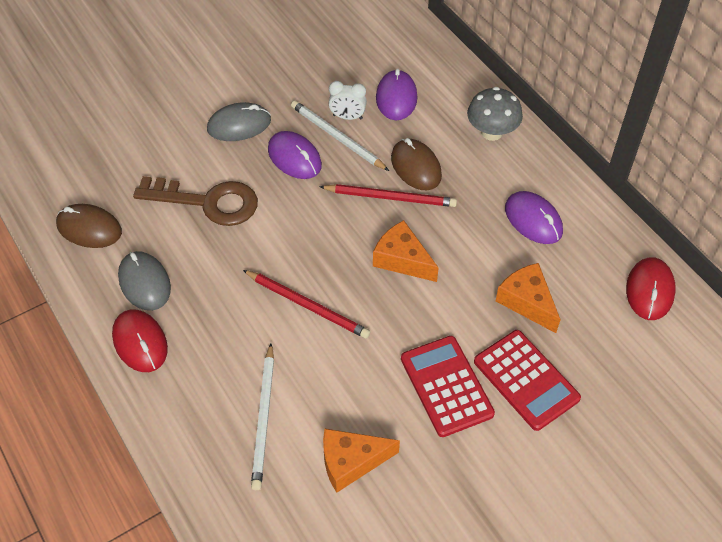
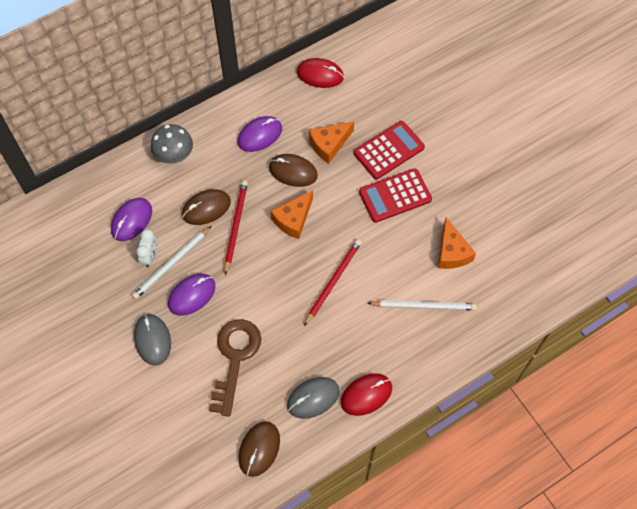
camera: 90 degrees left, 10 degrees up
(396, 98) = (131, 220): purple mouse -> purple mouse turned 60 degrees counterclockwise
(478, 258) = (293, 171): none -> brown mouse

